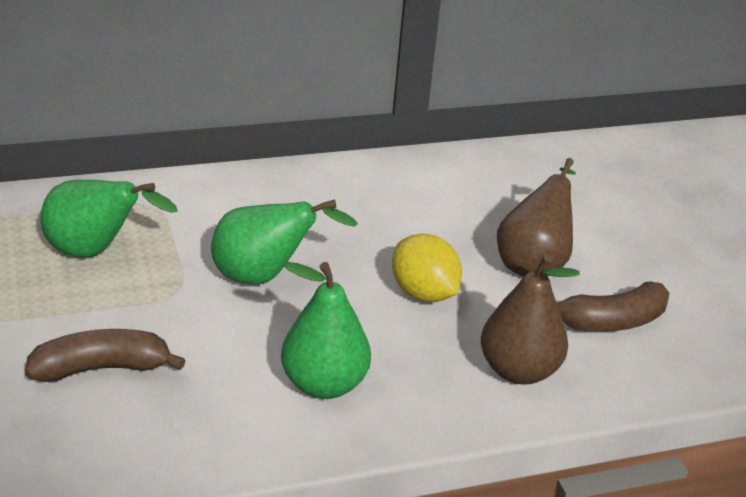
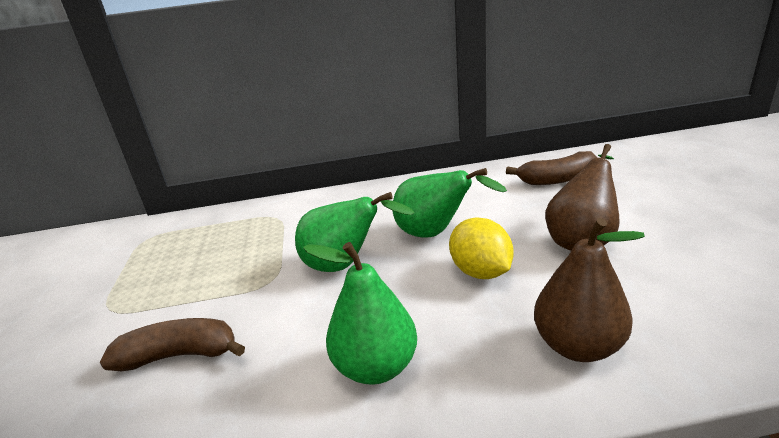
camera: 15 degrees right, 5 degrees down
(95, 252) = (220, 253): green pear -> green pear (435, 233)
(611, 322) = (669, 289): brown banana -> brown banana (557, 179)

